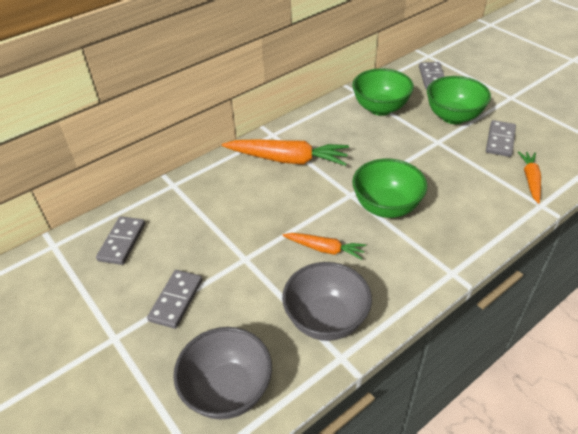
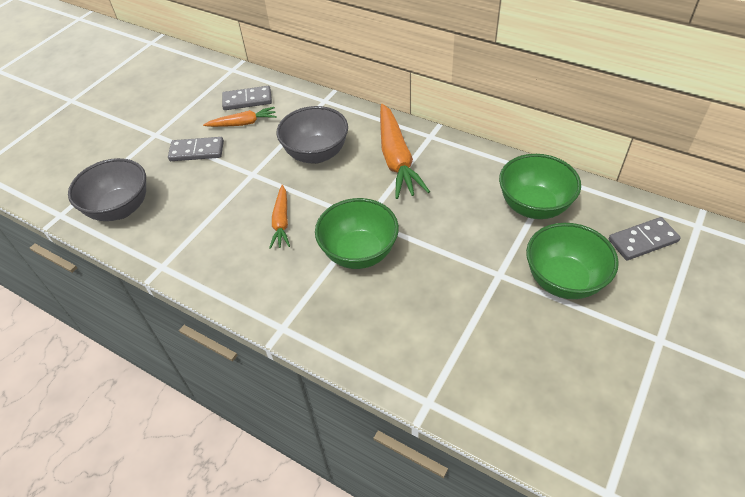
camera: 70 degrees right, 5 degrees up
(326, 320) = (198, 246): grey bowl -> grey bowl (316, 154)
(500, 140) = (542, 340): grey domino -> none
(530, 180) = (473, 385): orange carrot -> orange carrot (243, 123)

